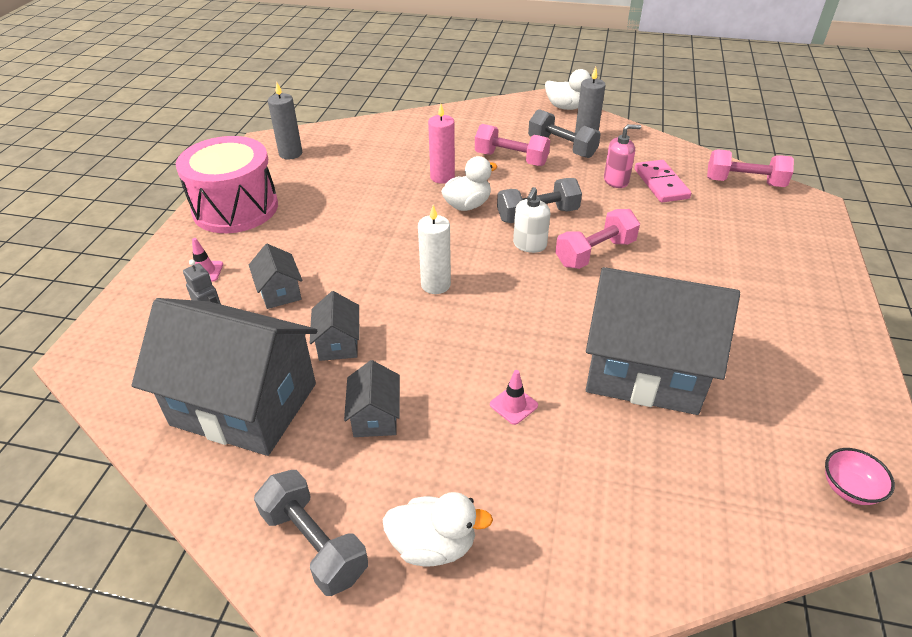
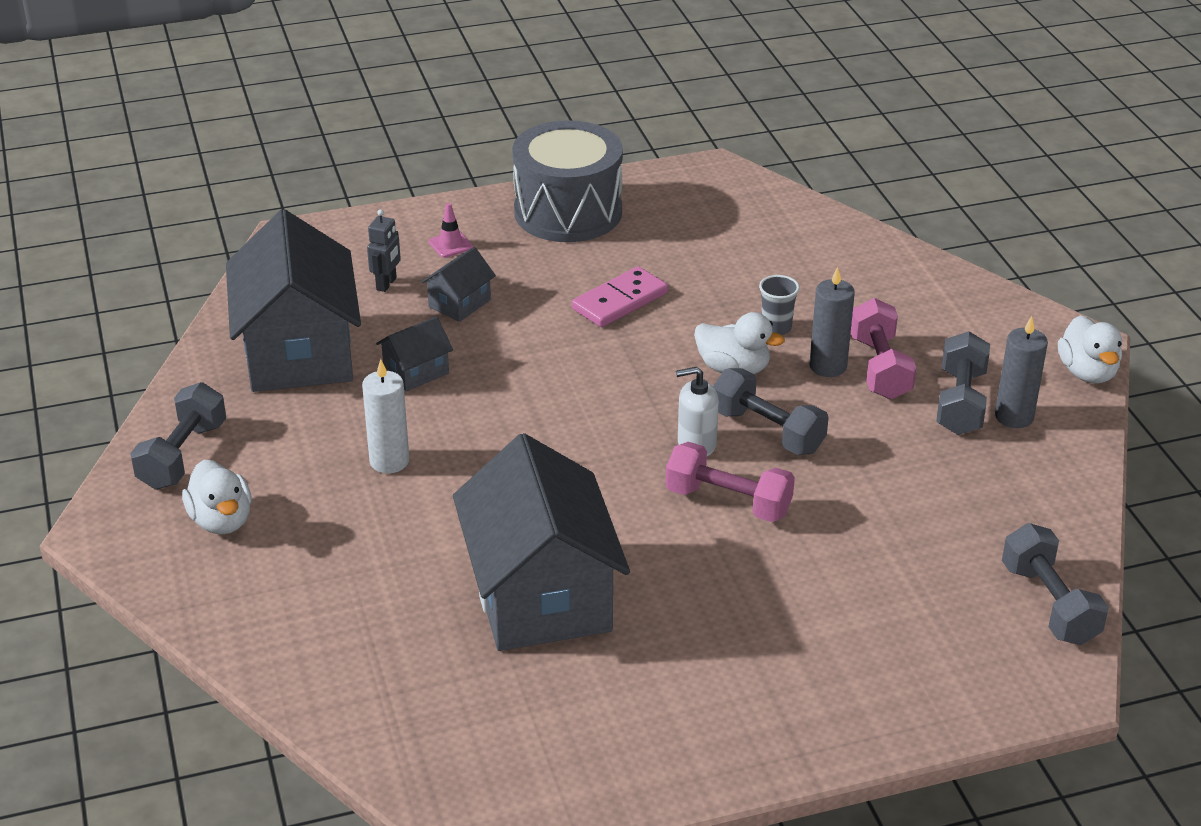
camera: 60 degrees right, 5 degrees down
(235, 208) = (568, 212): pink drum -> grey drum
(290, 153) = (709, 198): grey candle -> grey candle (828, 366)
(375, 416) = (338, 433): grey house -> none
(435, 285) = (559, 400): white candle -> white candle (389, 461)
(442, 177) = (776, 328): pink candle -> grey cup
(513, 405) = (417, 515): pink traffic cone -> none
(616, 181) = (921, 476): pink soap dispenser -> none
(661, 184) = (957, 520): pink domino -> pink domino (619, 301)
(744, 182) = (1049, 604): pink dumbbell -> grey dumbbell
(849, 488) = (468, 786): pink bowl -> none

